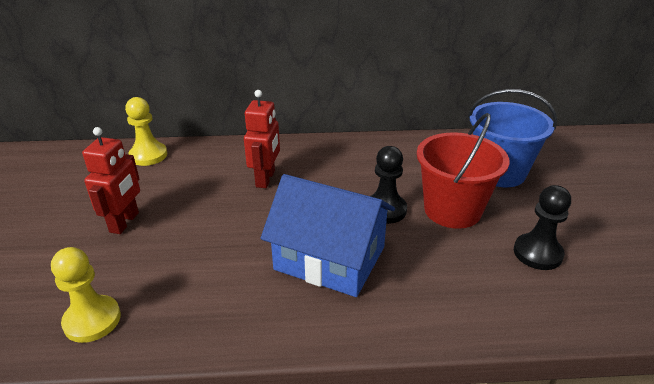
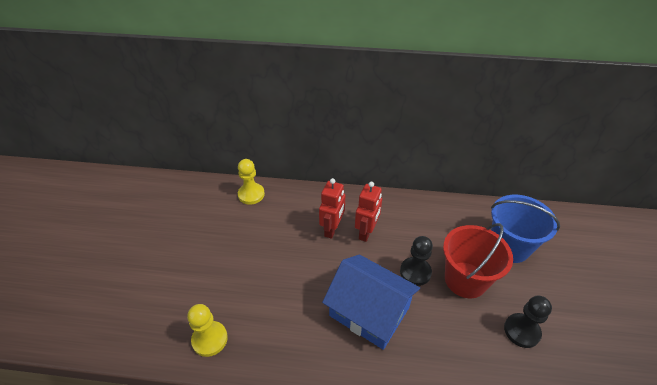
camera: 10 degrees right, 10 degrees up
(125, 222) = (232, 257): red robot -> red robot (366, 232)

